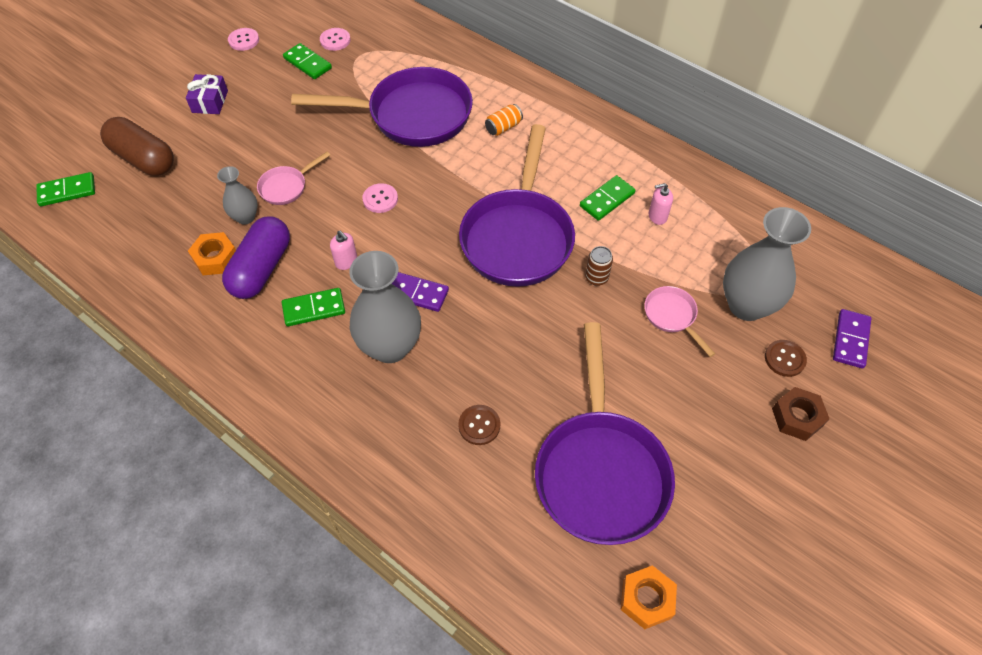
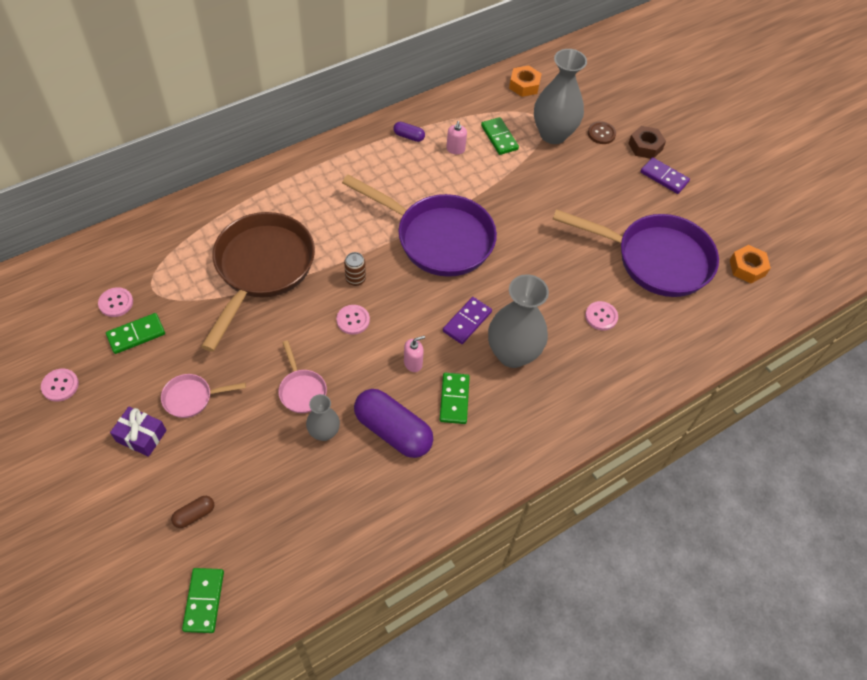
camera: 75 degrees left, 0 degrees up
(144, 159) = (194, 515): brown capsule -> brown capsule, size x0.46
(215, 258) = (364, 467): orange nut -> orange nut (524, 85)
(412, 115) = (261, 269): purple pan -> brown pan
(479, 425) = (601, 316): brown button -> pink button
(503, 127) = (313, 209): orange can -> none
(596, 278) = (497, 205): brown can -> brown can (355, 279)
(607, 200) = (426, 172): green domino -> green domino (499, 137)
(649, 171) = (409, 136): none -> purple capsule
(672, 316) = (547, 176): pink pan -> pink pan (192, 398)
(850, 340) = (598, 97): purple domino -> purple domino (664, 177)

